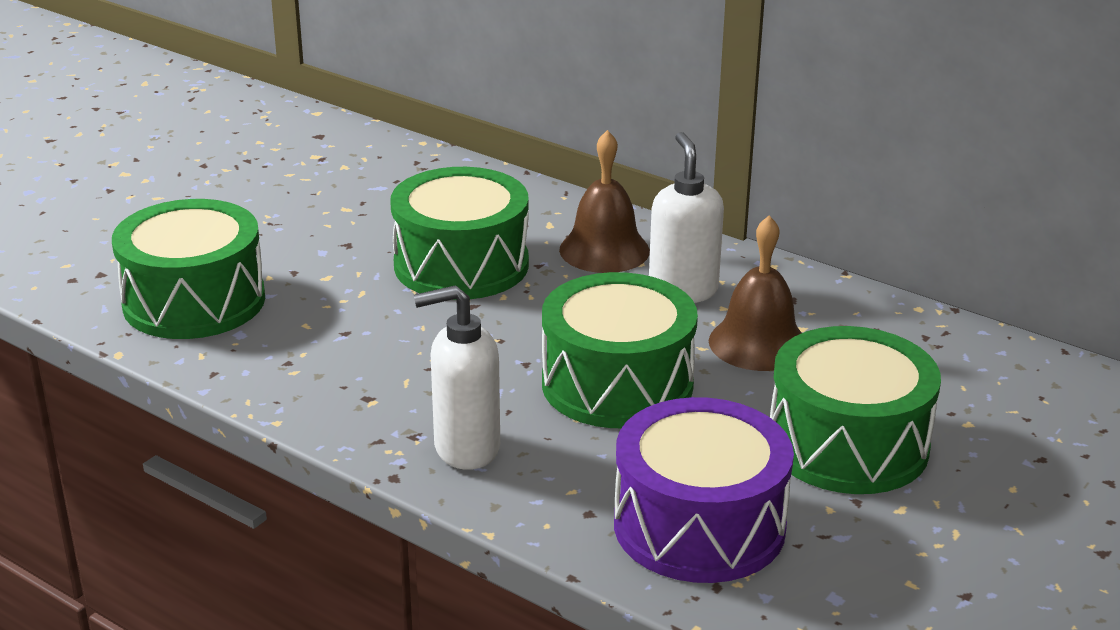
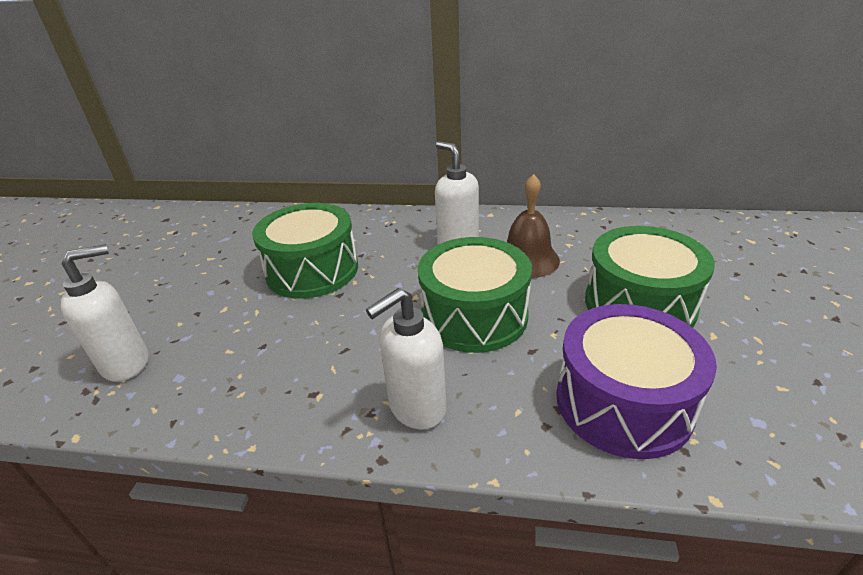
camera: 25 degrees left, 5 degrees up
(194, 301) = (127, 363): green drum -> white soap dispenser
(604, 250) = (392, 234): brown bell -> none

